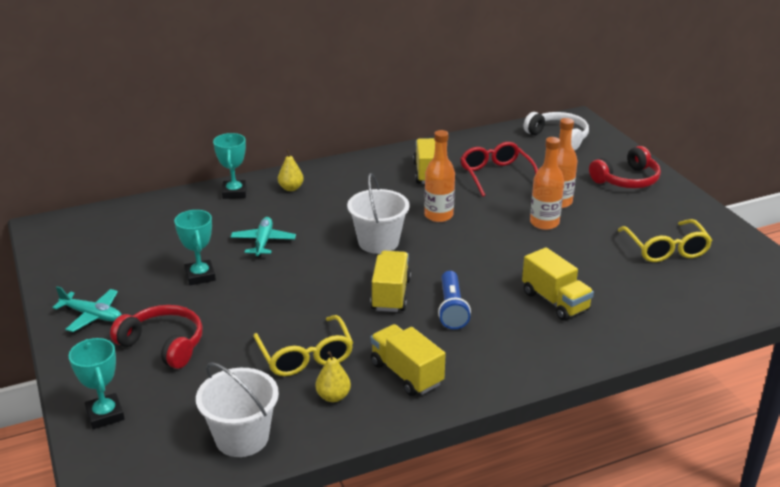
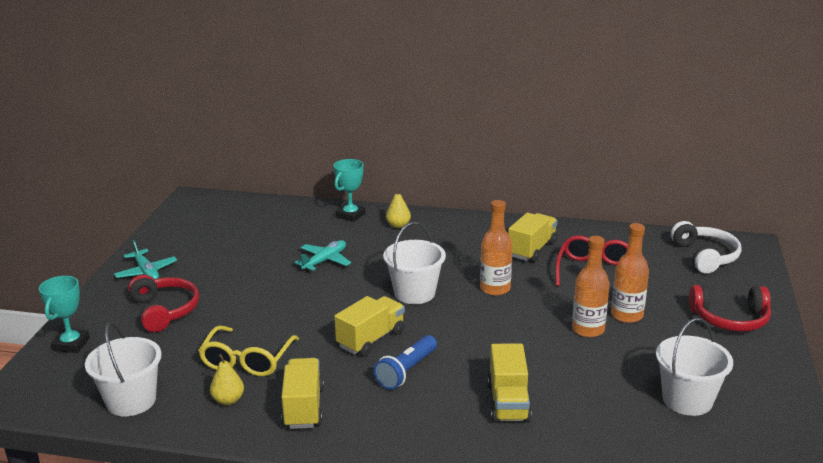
camera: 35 degrees right, 5 degrees down
(200, 276) = (249, 270): turquoise trophy -> none
(666, 249) = (687, 400): yellow glasses -> white bucket

